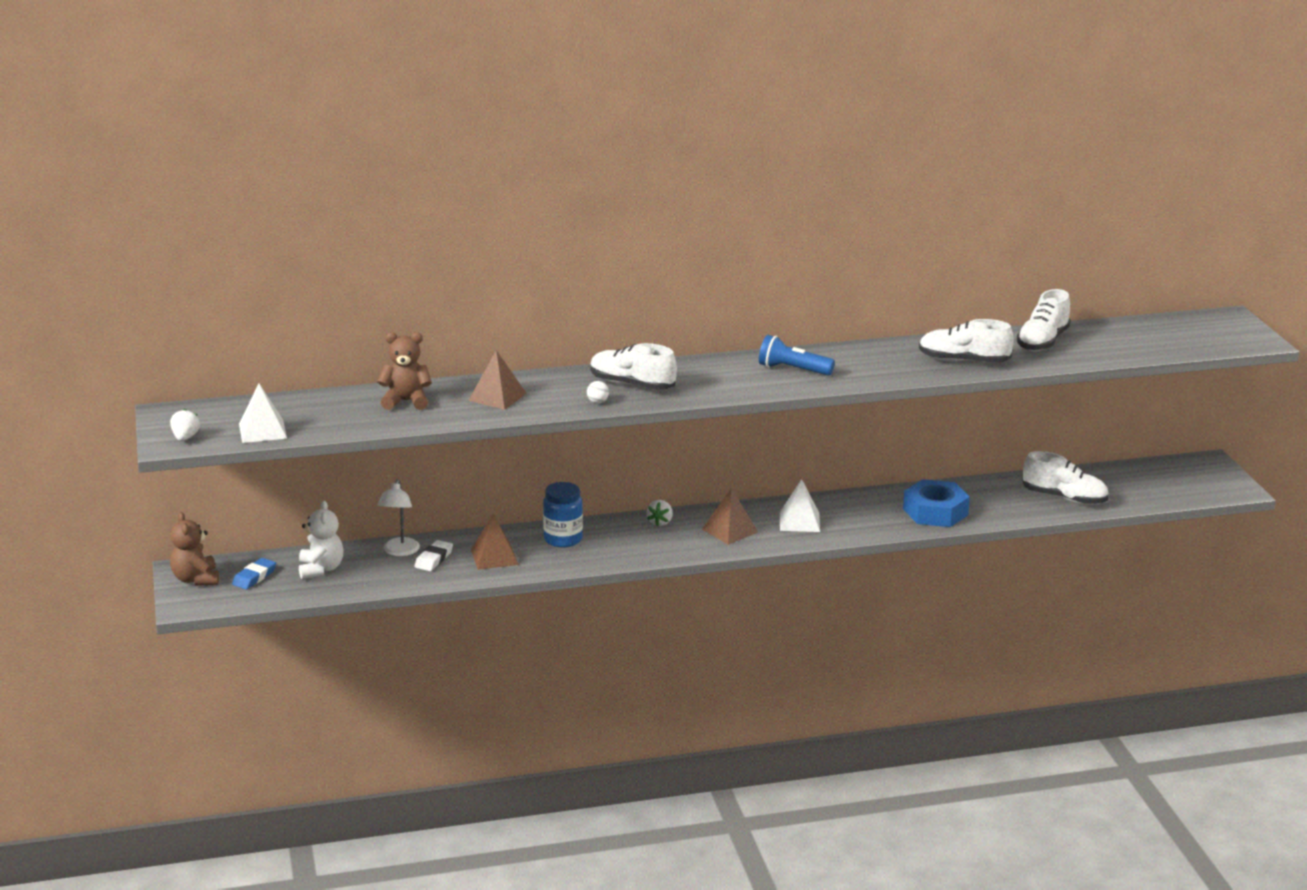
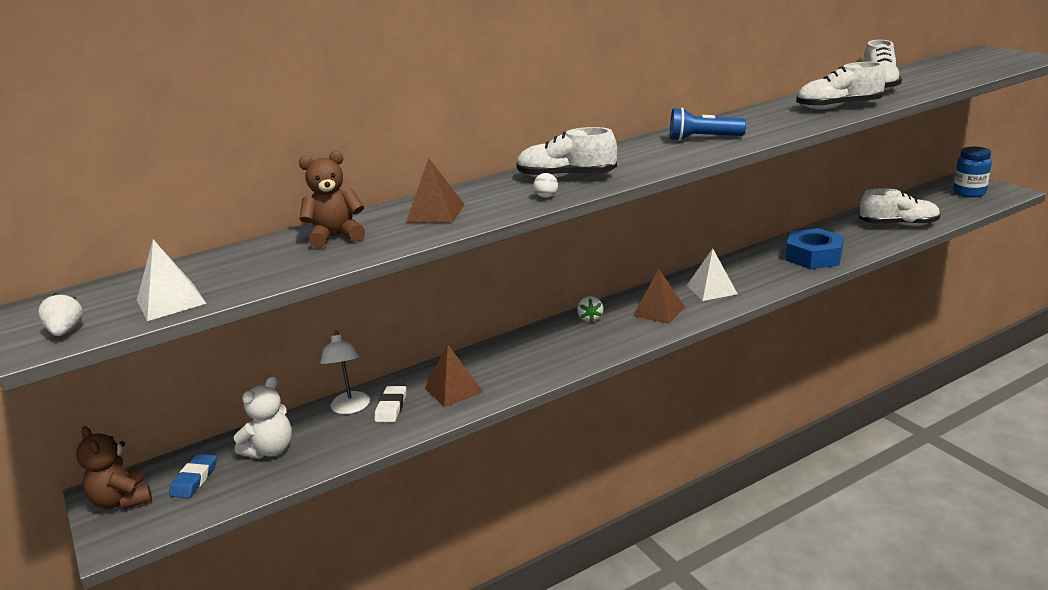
camera: 15 degrees left, 0 degrees up
(321, 569) = (270, 450): white teddy bear -> white teddy bear turned 60 degrees clockwise
(563, 539) = (511, 355): blue jar -> blue jar (969, 193)

